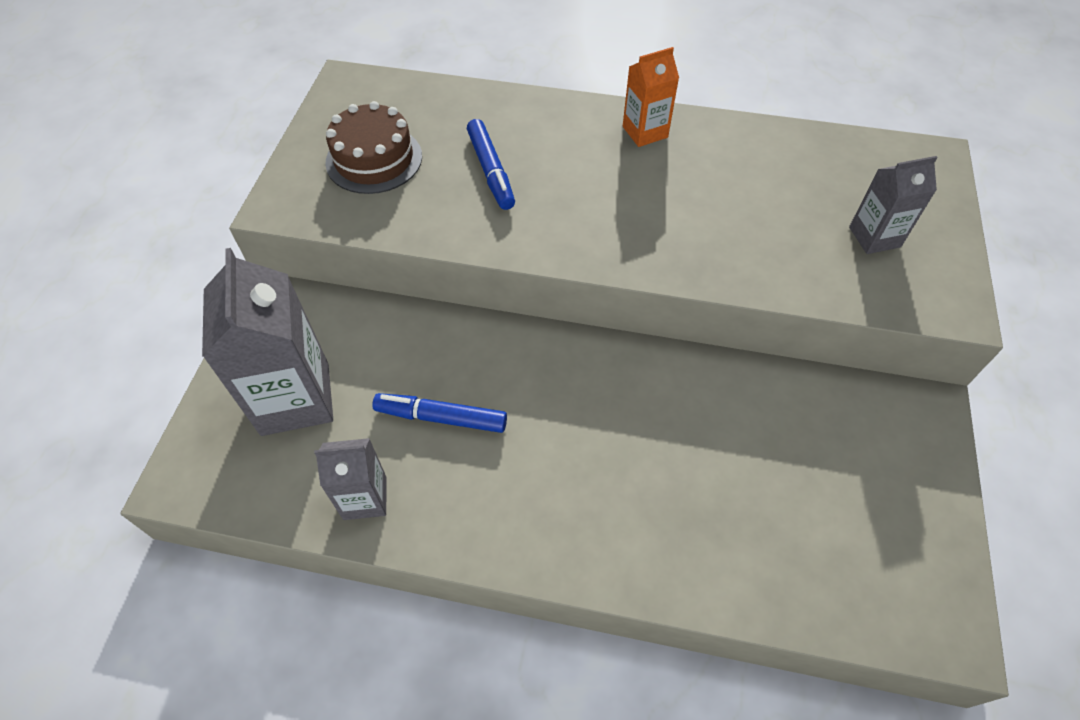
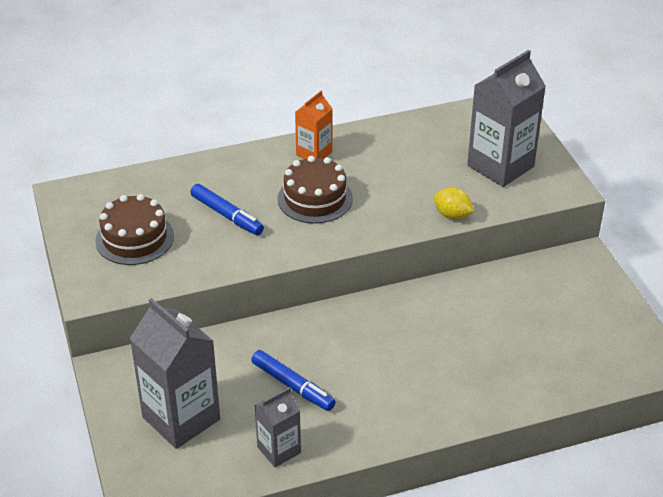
camera: 30 degrees left, 15 degrees down
(441, 417) = (292, 386): blue marker -> blue marker turned 120 degrees counterclockwise
(605, 189) = (315, 198): none -> brown cake
(764, 280) = (452, 215): none -> yellow lemon
(874, 237) = (500, 166): grey carton -> grey carton, size x1.81

